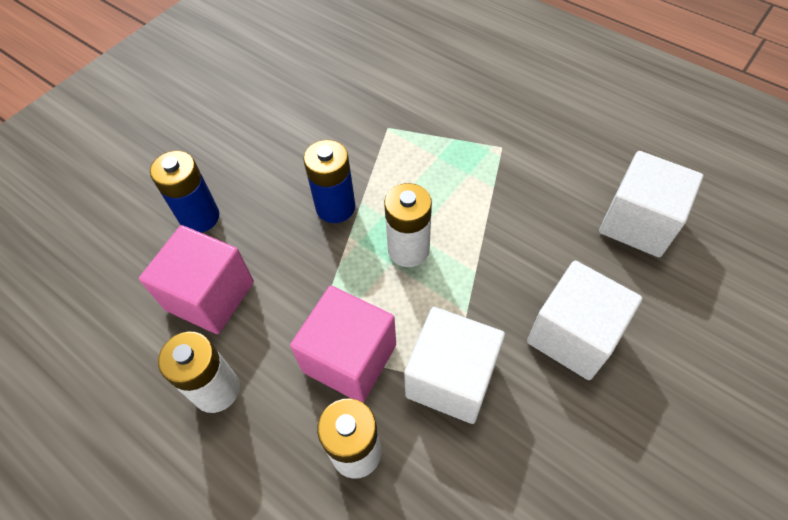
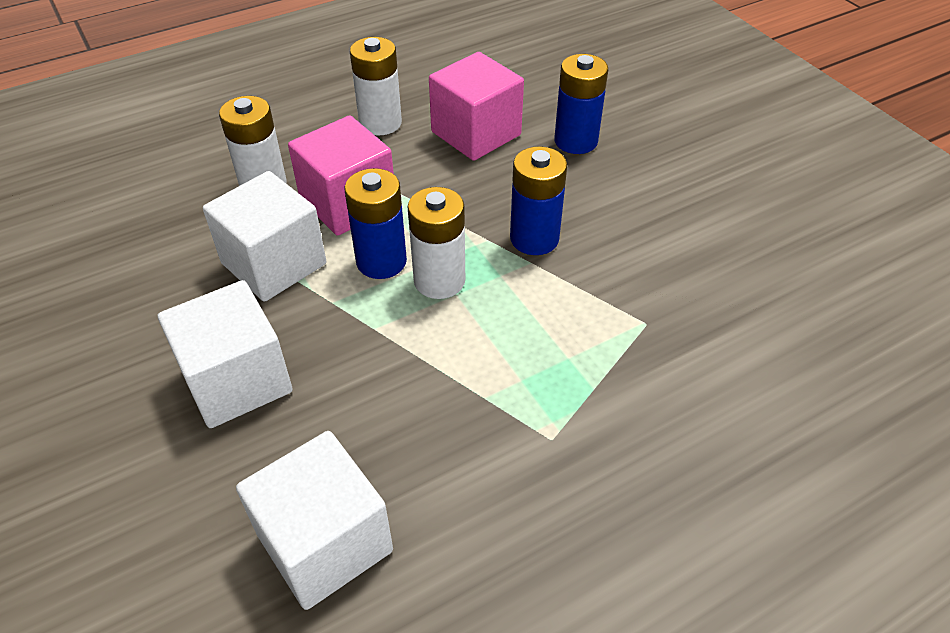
camera: 110 degrees right, 10 degrees down
(408, 297) = (381, 261): none -> blue battery

